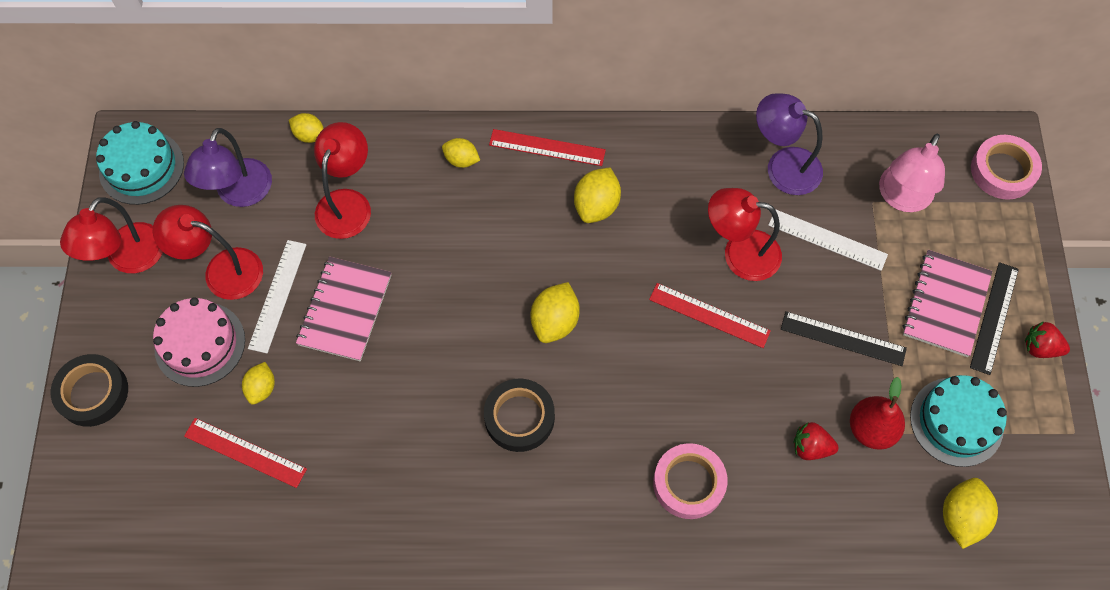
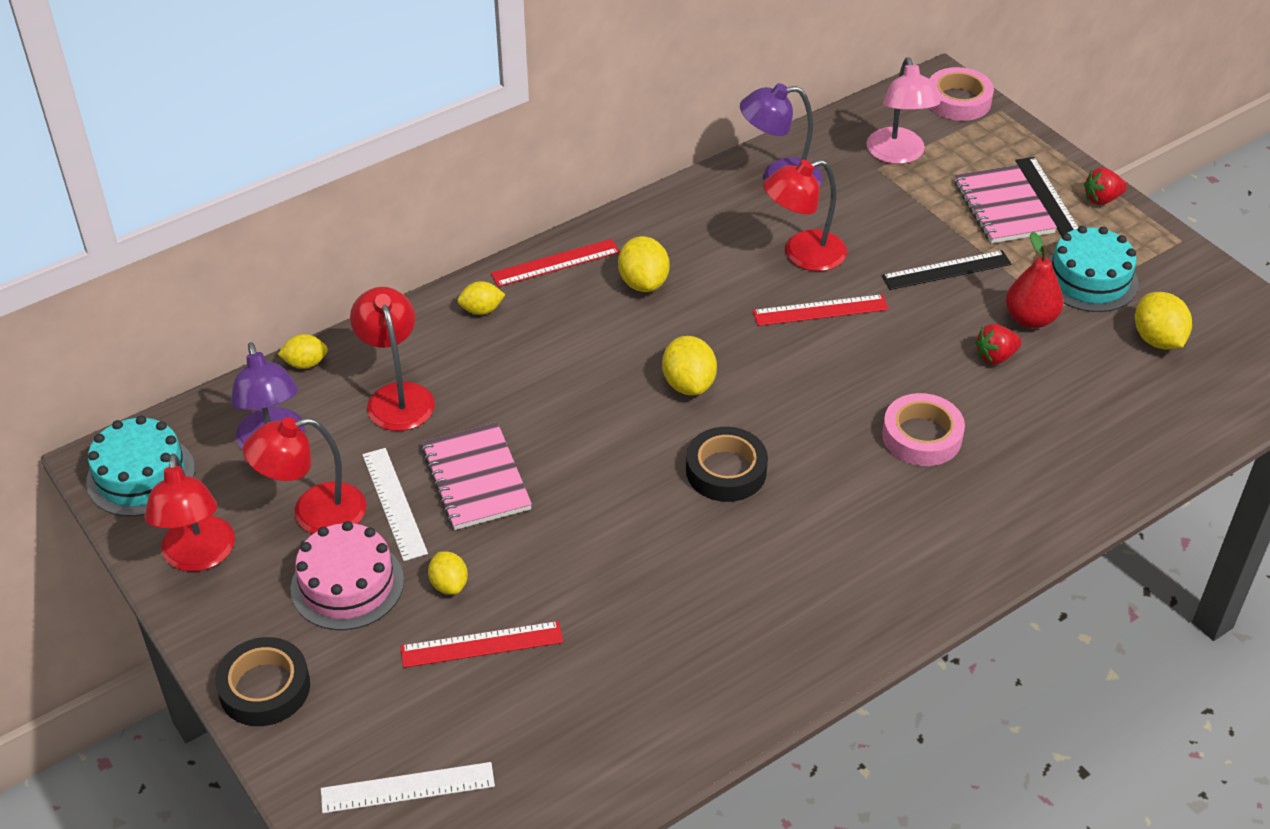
camera: 35 degrees left, 20 degrees down
(827, 240) = (866, 211): white ruler -> white ruler (407, 788)

